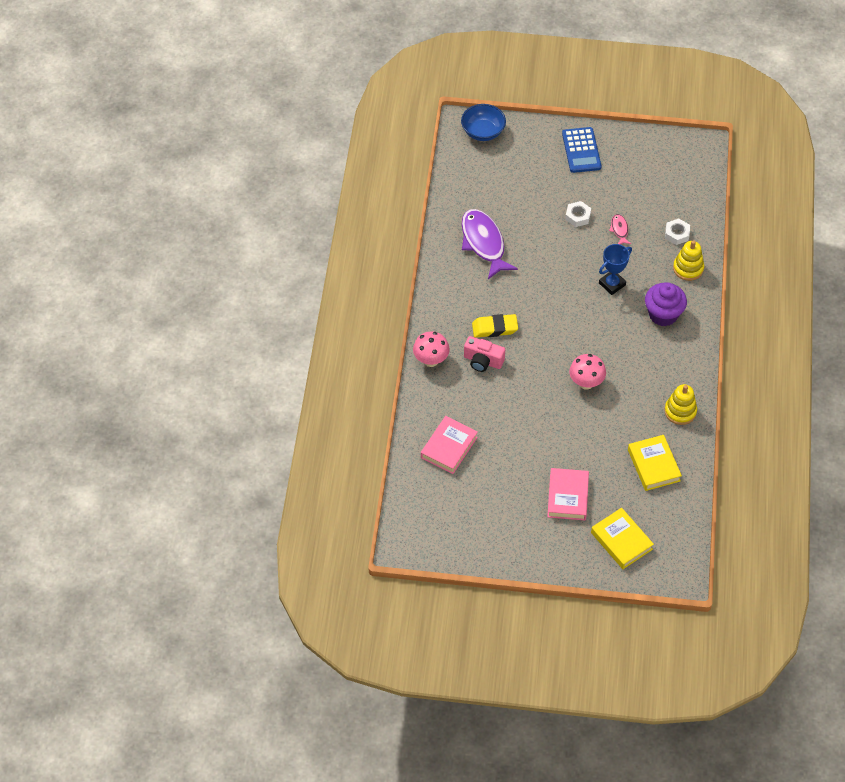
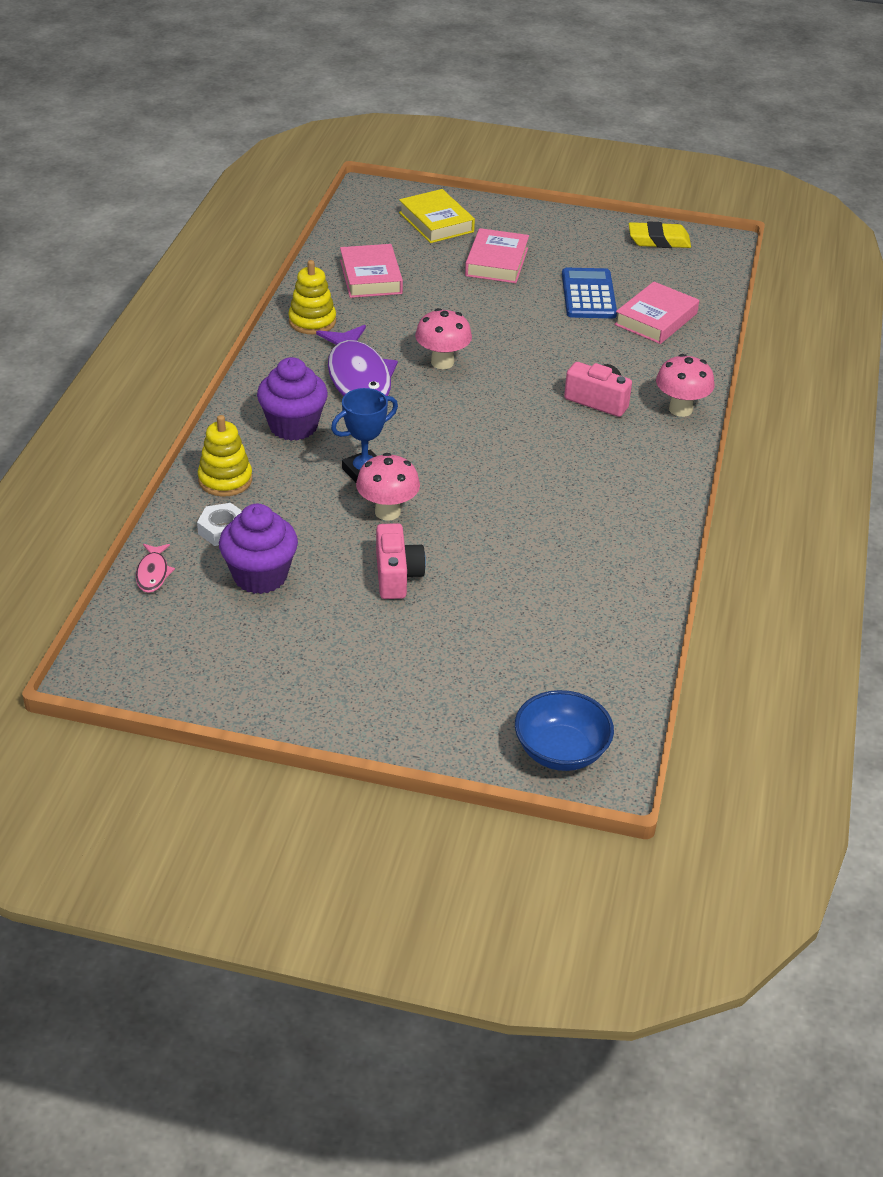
camera: 175 degrees left, 15 degrees down
(484, 243) = (580, 552): purple fish -> purple fish (358, 377)
(494, 328) = (574, 436): yellow eraser -> yellow eraser (658, 240)
(578, 216) = (397, 575): white nut -> pink camera
(581, 150) = (358, 690): blue calculator -> blue calculator (588, 295)
(592, 257) = (387, 512): none -> pink mushroom
(619, 230) = (325, 547): pink fish -> pink fish (153, 573)
(647, 207) = (260, 576): none -> purple cupcake
(653, 465) = (370, 277): yellow book -> pink book

